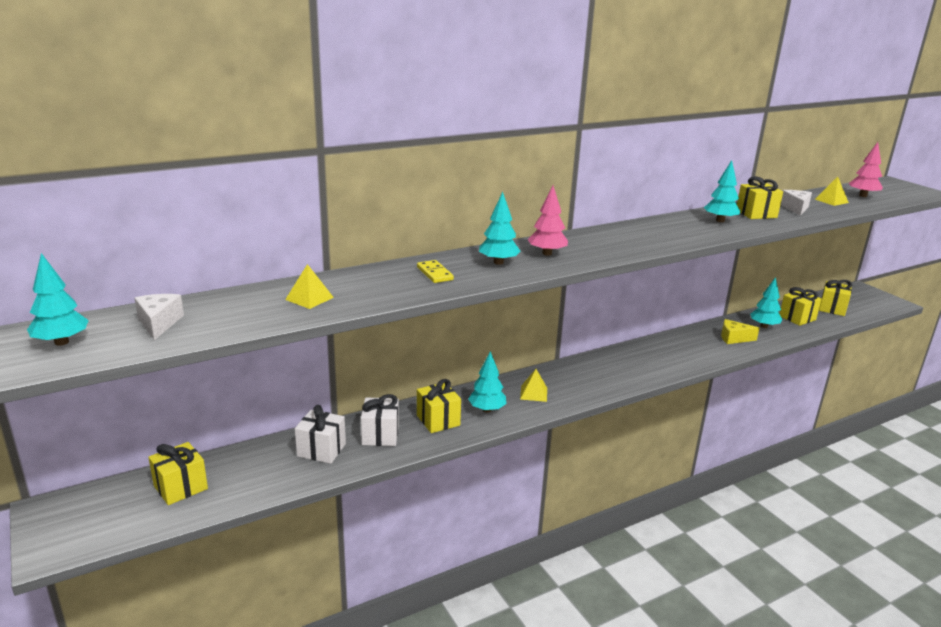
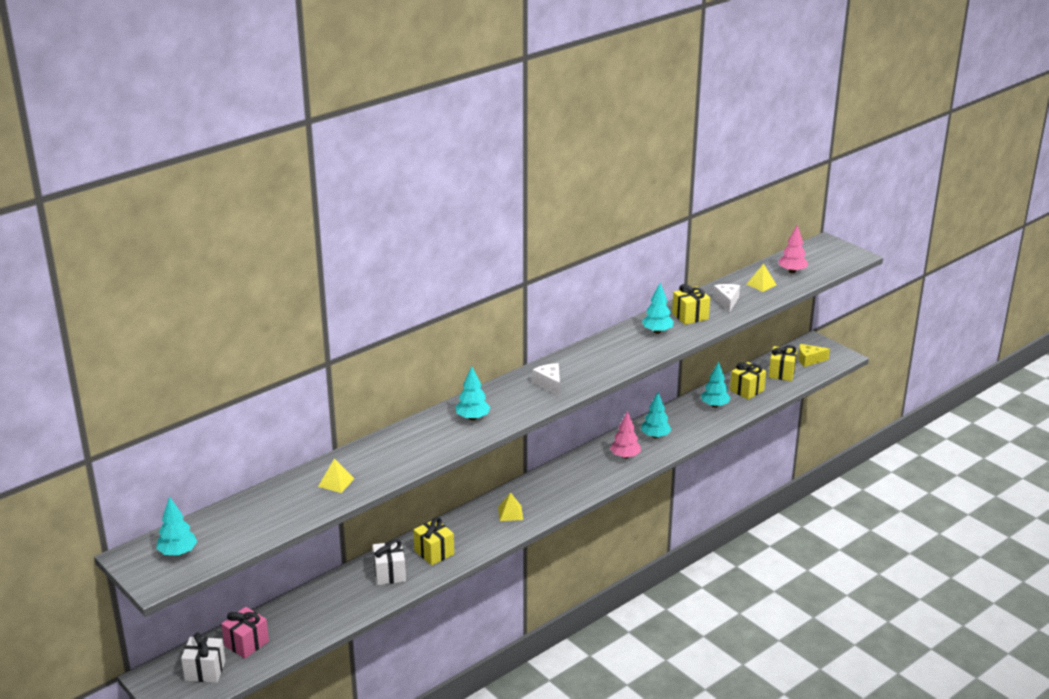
camera: 10 degrees left, 5 degrees up
(159, 323) = (236, 525): white cheese -> white cheese (549, 384)
(180, 487) = (246, 643): yellow gift -> pink gift
(321, 450) = (345, 594): white gift -> white gift (205, 670)
(435, 273) = (424, 439): yellow domino -> none
(487, 410) = (473, 536): turquoise tree -> turquoise tree (655, 436)
(547, 253) = (510, 400): pink tree -> pink tree (625, 456)
(734, 338) = (686, 424): yellow cheese -> yellow cheese (809, 360)

